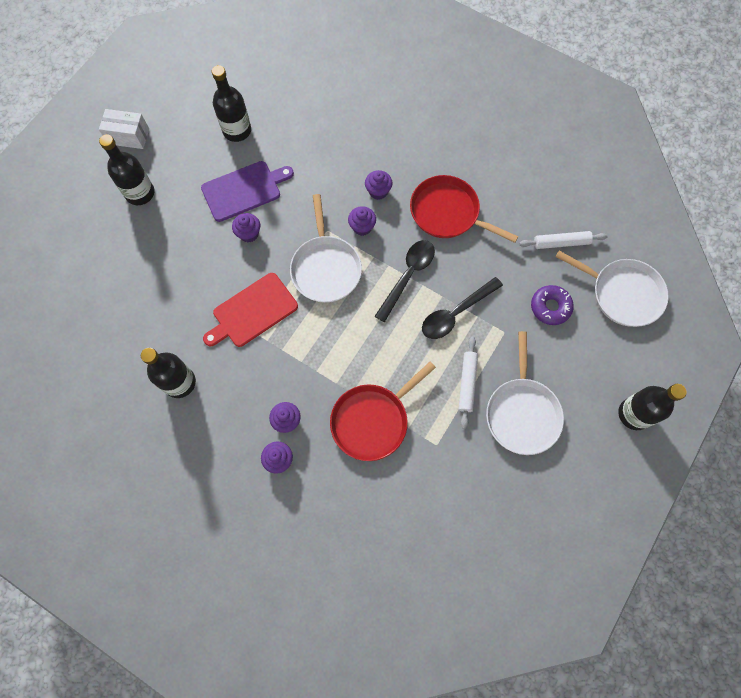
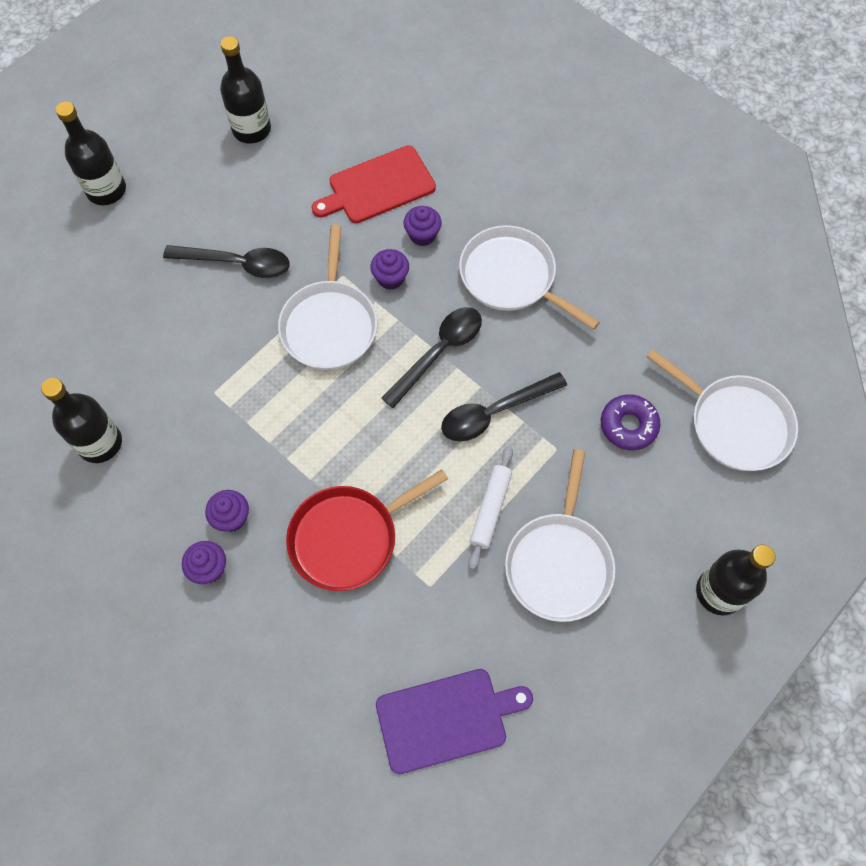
camera: 10 degrees right, 5 degrees down
(128, 136) = (109, 117): white box -> none
(244, 190) = (244, 207): purple cutting board -> purple cutting board (446, 719)
(249, 234) = (237, 264): purple cupcake -> black spoon
(252, 311) = (218, 366): red cutting board -> red cutting board (378, 186)
(447, 213) = (511, 277): red pan -> white pan
(561, 243) = (661, 341): white rolling pin -> none

